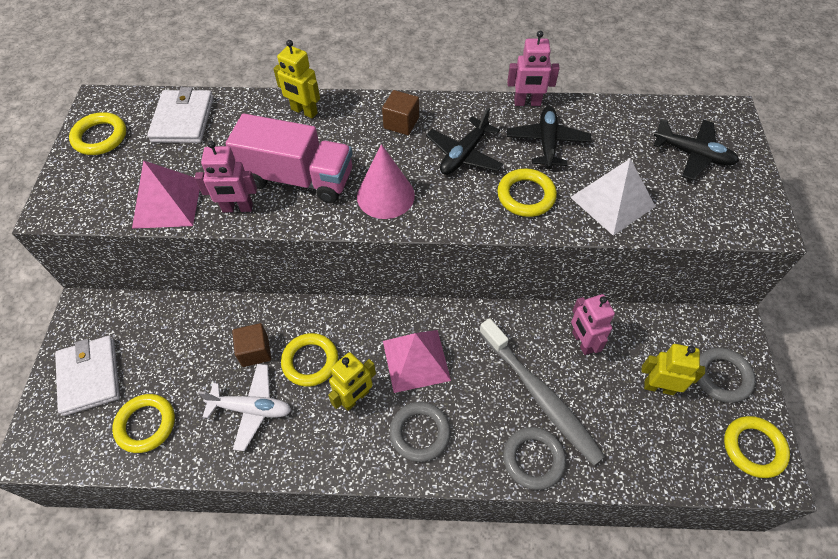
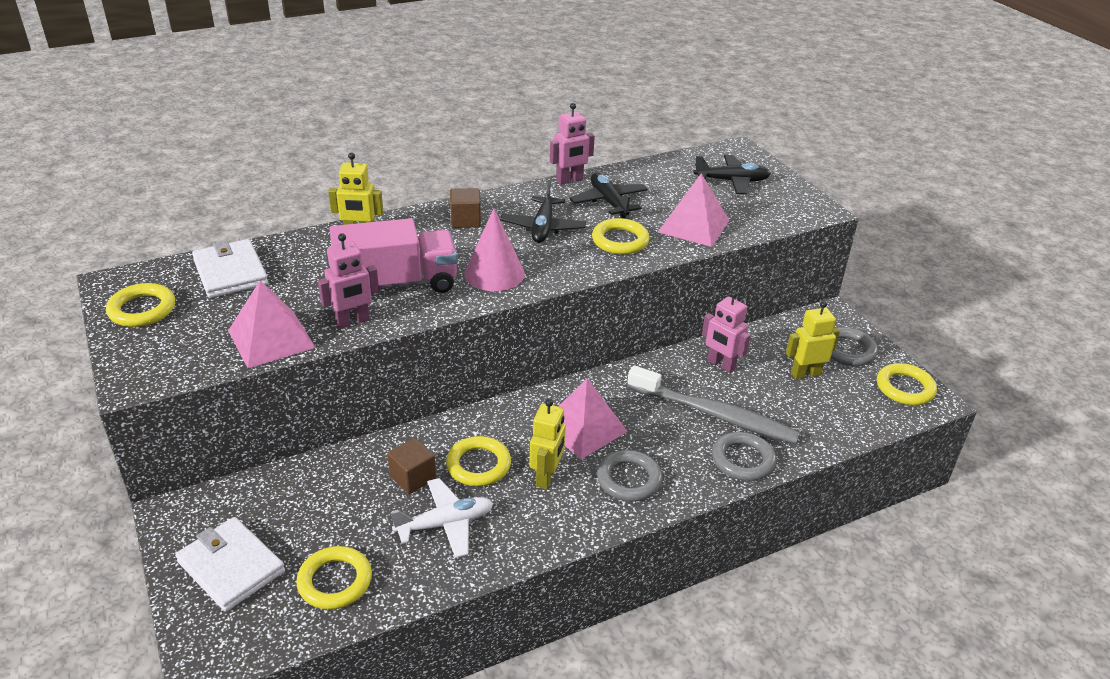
camera: 30 degrees left, 20 degrees down
(612, 202) = (694, 226): white pyramid -> pink pyramid

